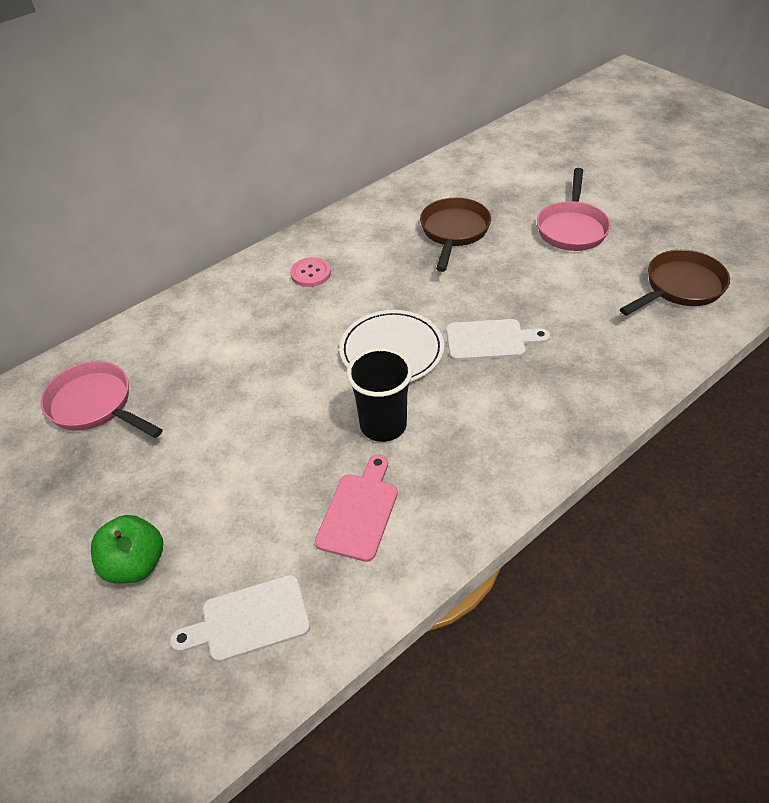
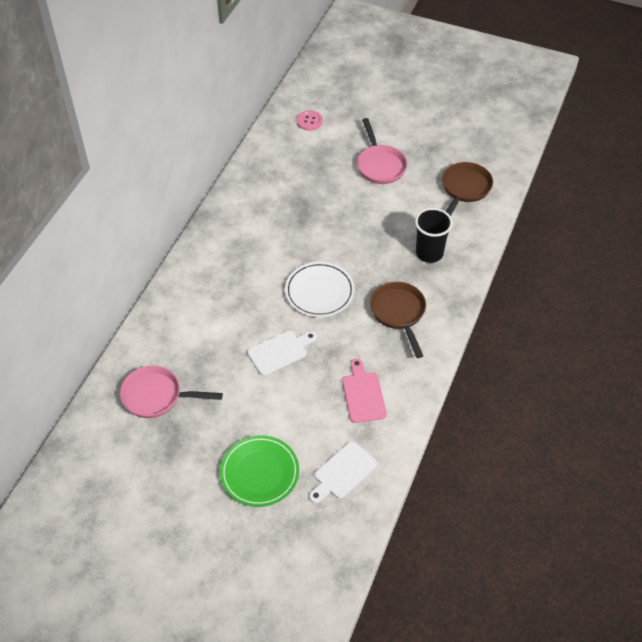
camera: 30 degrees left, 5 degrees up
(135, 564) = (259, 473): green apple -> green plate
(311, 273) = (230, 255): pink button -> pink button (309, 121)
(383, 425) = (344, 340): black cup -> black cup (429, 253)
(454, 232) = (306, 192): brown pan -> brown pan (399, 313)
(490, 340) = (374, 263): white cutting board -> white cutting board (280, 351)

